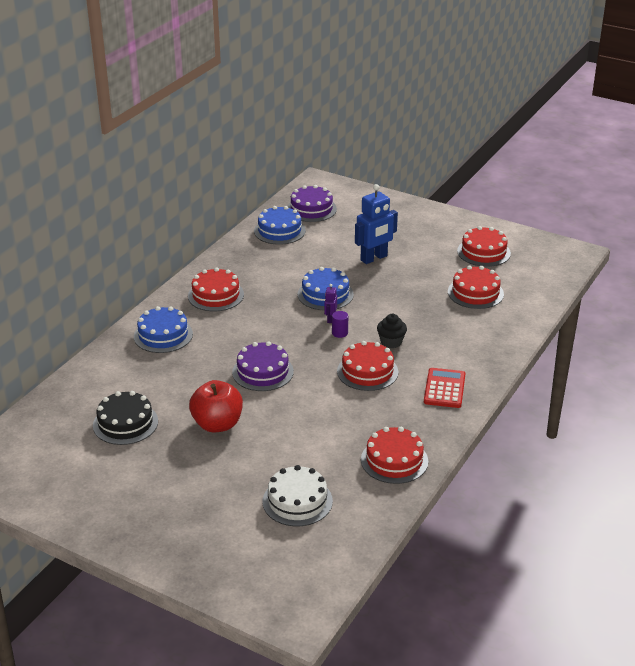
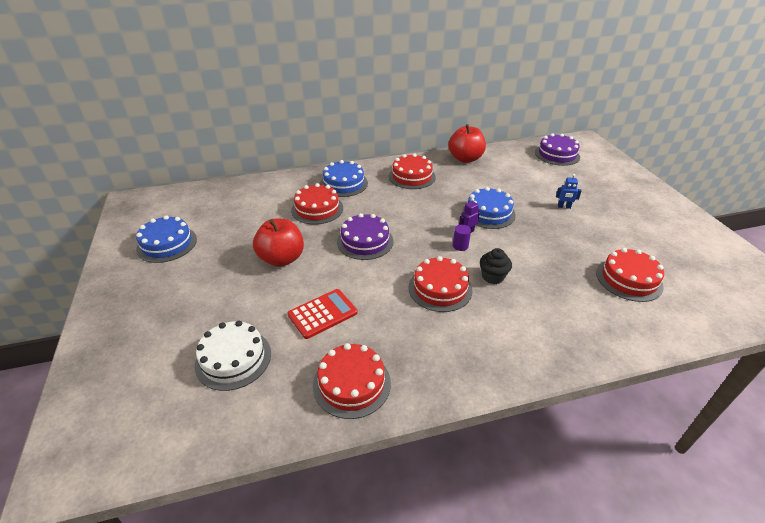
camera: 45 degrees right, 5 degrees up
(125, 423) = (238, 223): black cake -> none
(238, 253) = (465, 159): none -> red apple
(279, 231) = (513, 158): blue cake -> blue cake (167, 244)
(374, 258) = (564, 207): blue robot -> blue robot, size x0.47
(444, 388) = (487, 348): red calculator -> red calculator (322, 314)
(483, 252) = (679, 249): red cake -> red cake (317, 209)

